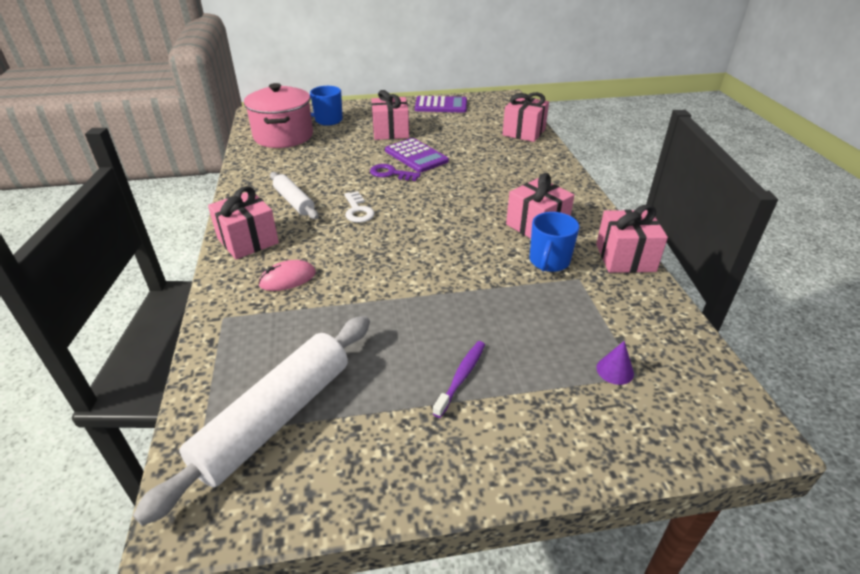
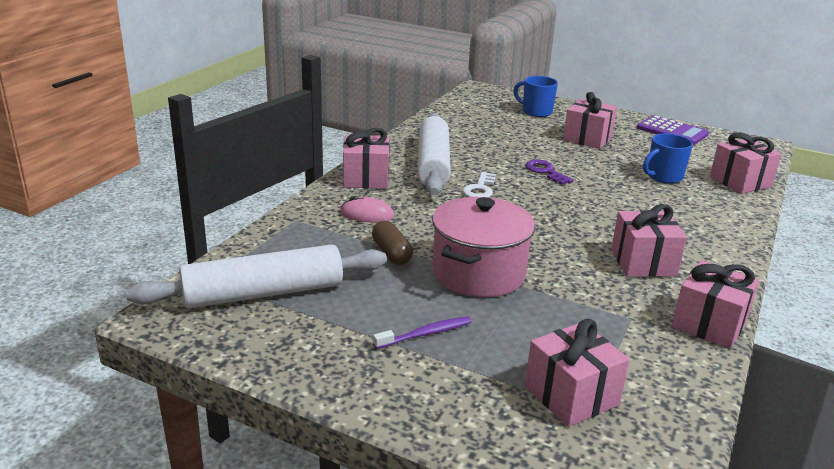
camera: 35 degrees right, 10 degrees down
(283, 136) = (480, 113): pink pot -> pink pot (478, 273)
(294, 201) = (433, 164): white rolling pin -> white rolling pin, size x1.76
(350, 309) = (391, 253): none -> brown capsule
(416, 156) = (588, 166): purple calculator -> none
(549, 262) = (616, 293): blue mug -> blue mug (663, 177)
(615, 370) = (571, 395): purple cone -> pink gift

